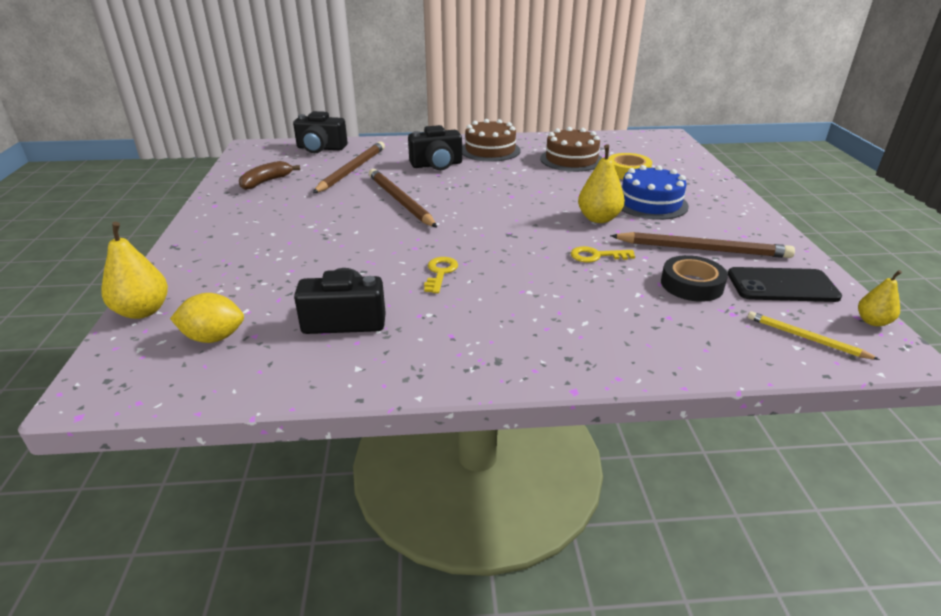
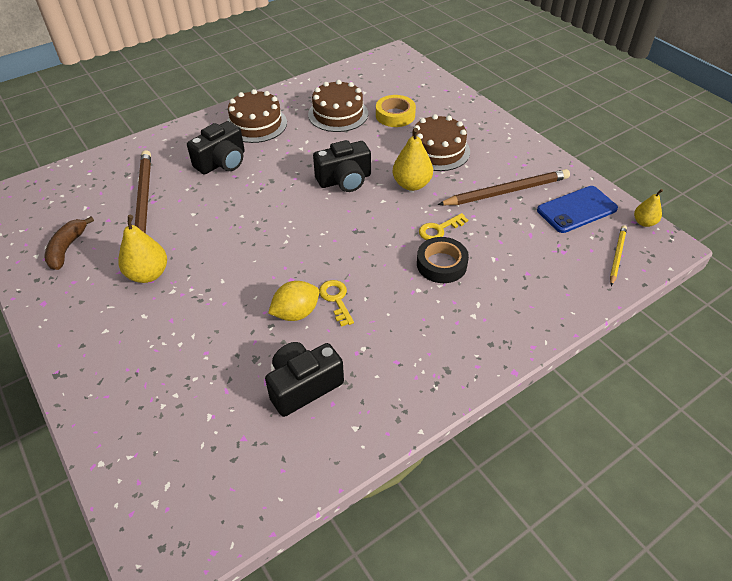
camera: 30 degrees left, 15 degrees up
(143, 311) = (113, 463): yellow pear -> yellow pear (148, 274)
(214, 337) = (210, 458): yellow lemon -> yellow lemon (296, 313)
(321, 148) = (80, 177): black camera -> black camera (344, 180)
(400, 201) = (229, 225): brown pencil -> none
(650, 203) = (437, 150): blue cake -> brown cake
(691, 285) = (522, 233): black tape -> black tape (441, 264)
(782, 285) = (576, 209): black phone -> blue phone
(806, 338) = (617, 256): yellow pencil -> yellow pencil turned 105 degrees clockwise

